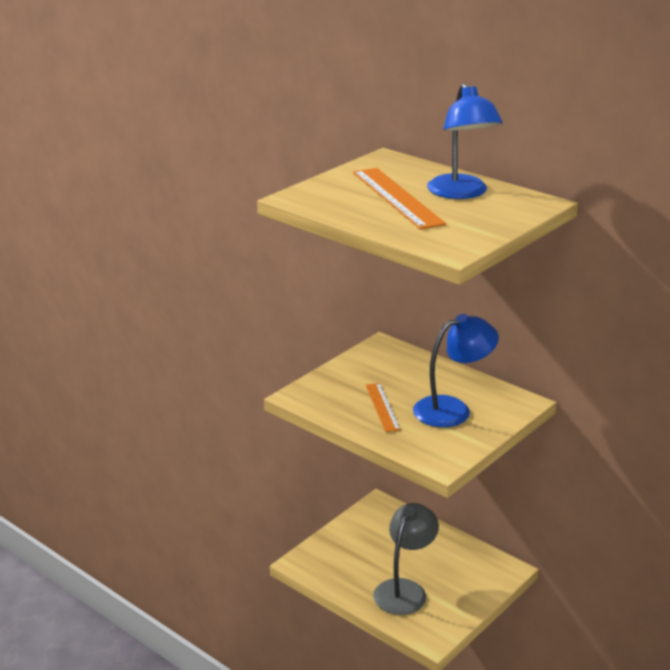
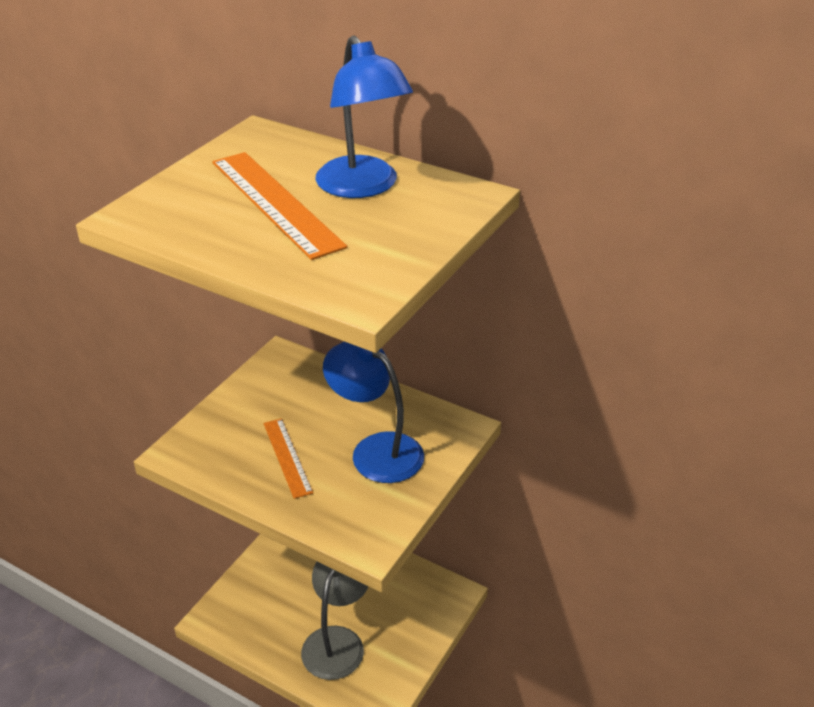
camera: 10 degrees left, 10 degrees up
(452, 409) = (376, 450): blue lamp -> blue lamp turned 105 degrees counterclockwise

